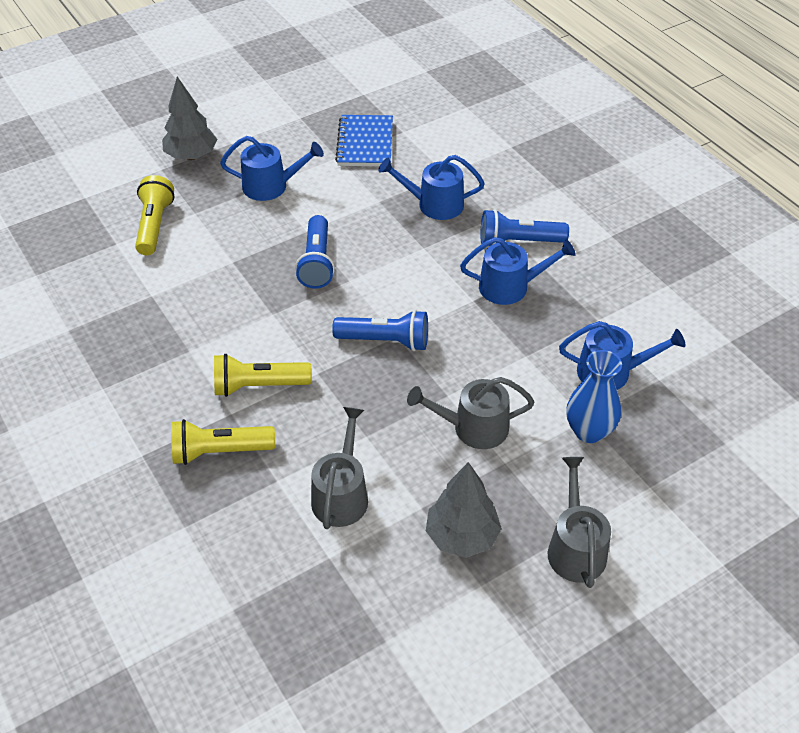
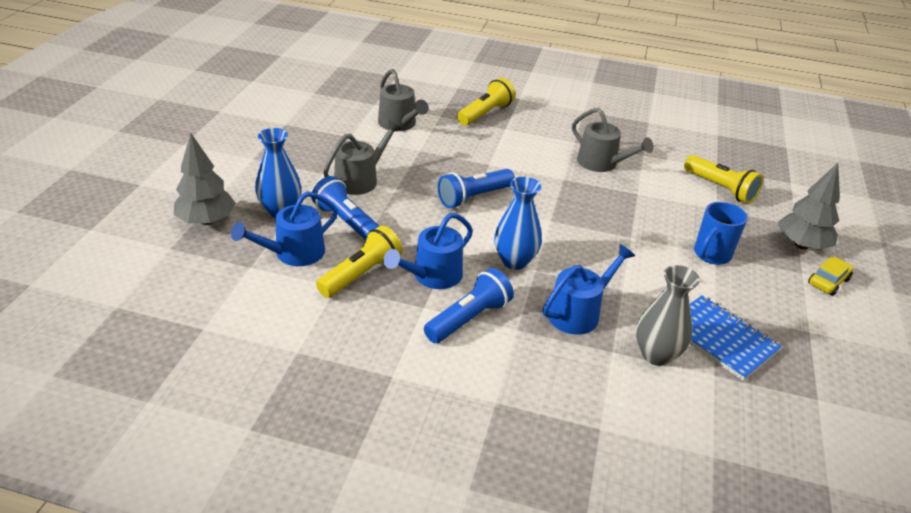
camera: 135 degrees right, 10 degrees down
(227, 129) = (828, 281): none -> yellow car
(258, 386) = (511, 144): yellow flashlight -> yellow flashlight (361, 274)
(271, 186) = (711, 255): blue watering can -> blue mug
(317, 262) = (588, 220): blue flashlight -> blue flashlight (347, 222)
(421, 157) = (656, 355): none -> grey vase
(429, 263) = (514, 261): none -> blue vase
(462, 536) = (314, 135): grey tree -> grey tree (206, 221)
(575, 548) = (243, 155): grey watering can -> grey watering can (601, 163)

